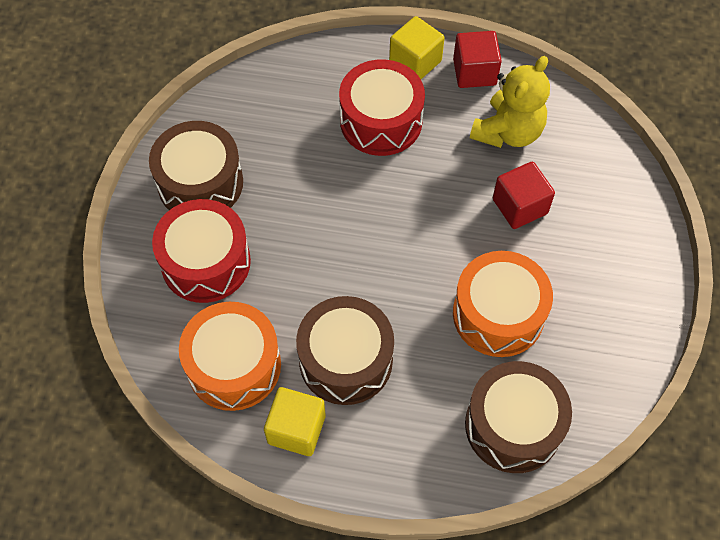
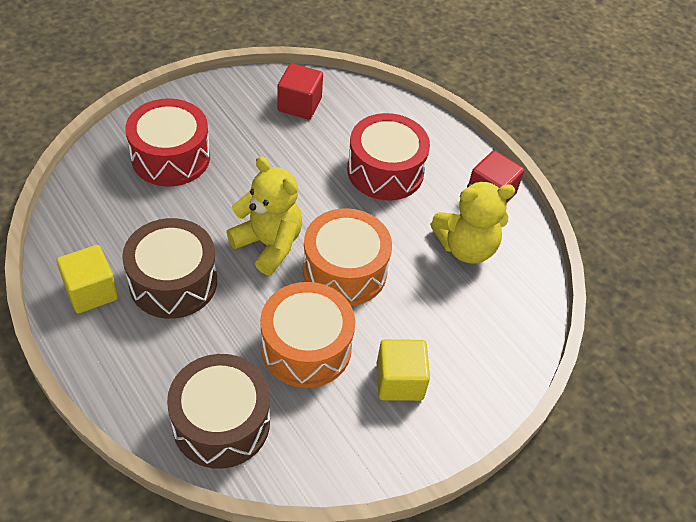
camera: 40 degrees right, 10 degrees down
(200, 183) = (227, 114): brown drum -> none
(234, 365) = (107, 224): orange drum -> orange drum (344, 270)
(374, 262) = (268, 244): none -> yellow teddy bear
(415, 62) = (456, 156): yellow cube -> yellow cube (399, 381)
(519, 206) = (412, 298): red cube -> red cube (299, 105)

